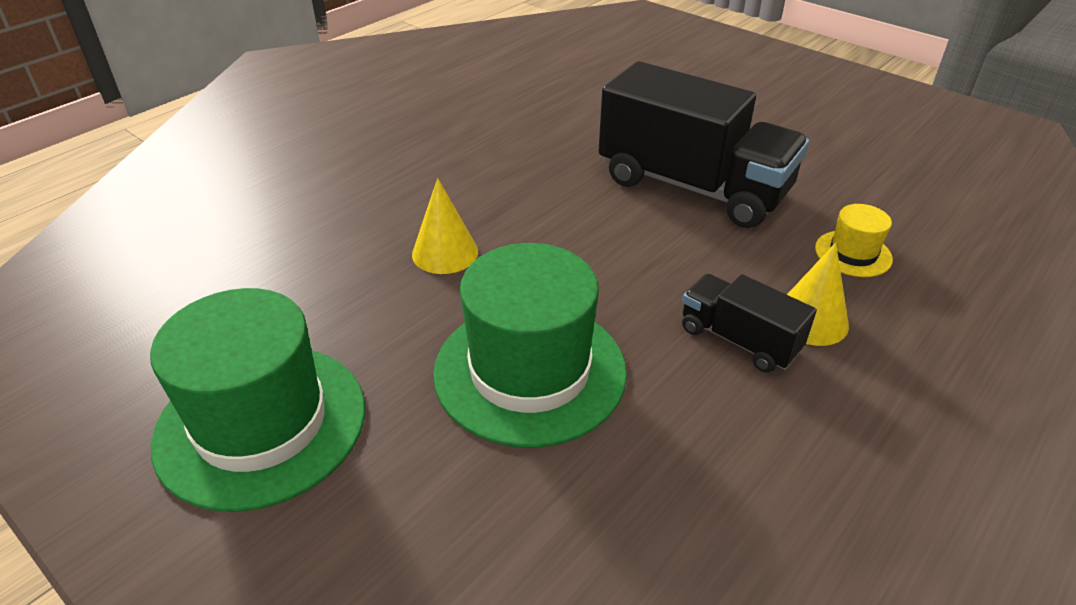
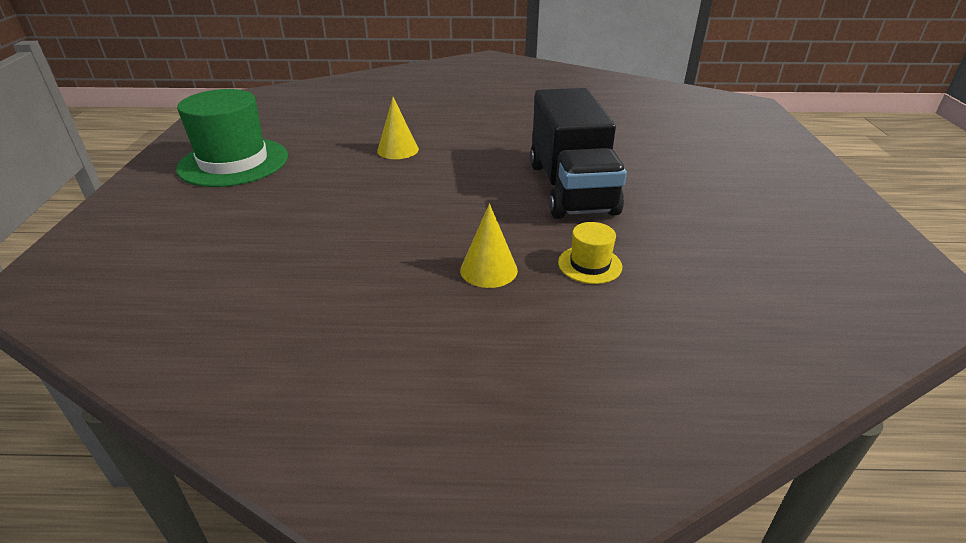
camera: 50 degrees right, 5 degrees down
(530, 371) = (332, 203): green hat -> none
(739, 340) = (434, 251): black truck -> none

